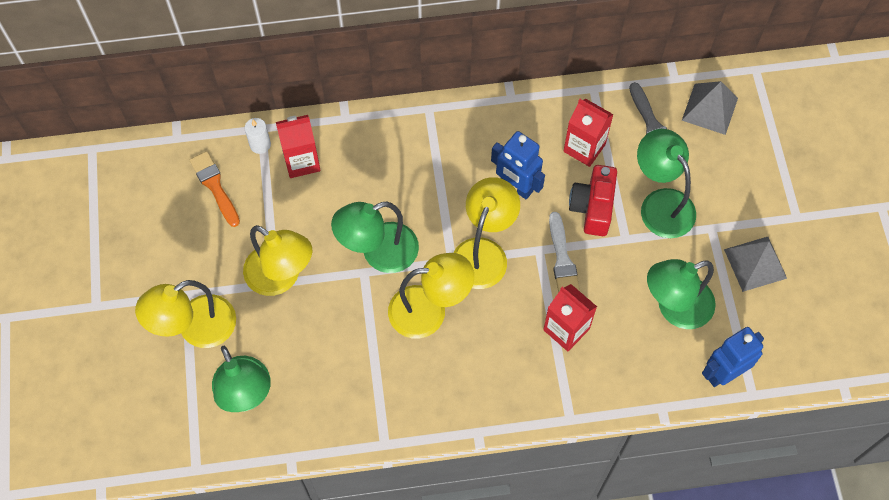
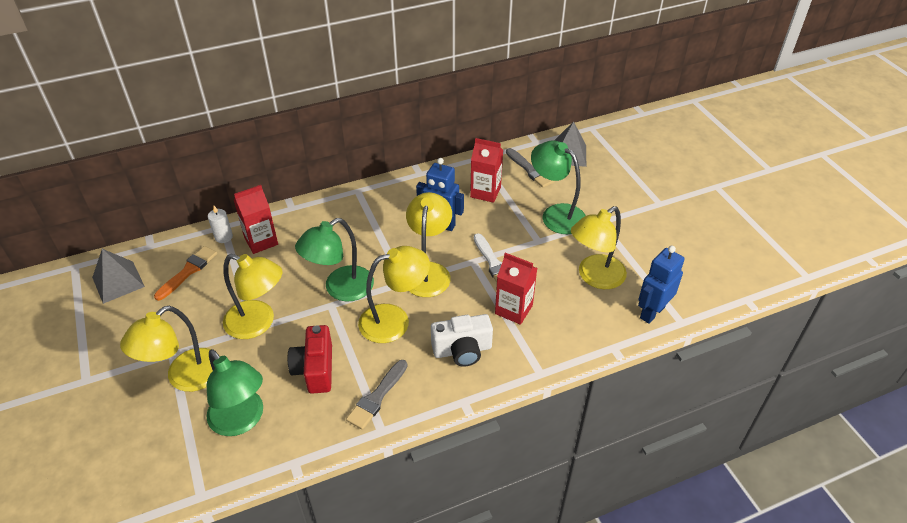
camera: 15 degrees left, 20 degrees down
(215, 186) = (188, 271): orange brush -> orange brush turned 75 degrees clockwise
(388, 403) = (377, 397): none -> grey brush
(493, 368) = (462, 350): none -> white camera
(592, 207) = (505, 226): red camera -> red camera (315, 369)
(674, 308) = (594, 277): green lamp -> yellow lamp
(755, 263) = (643, 237): grey pyramid -> grey pyramid (118, 282)

